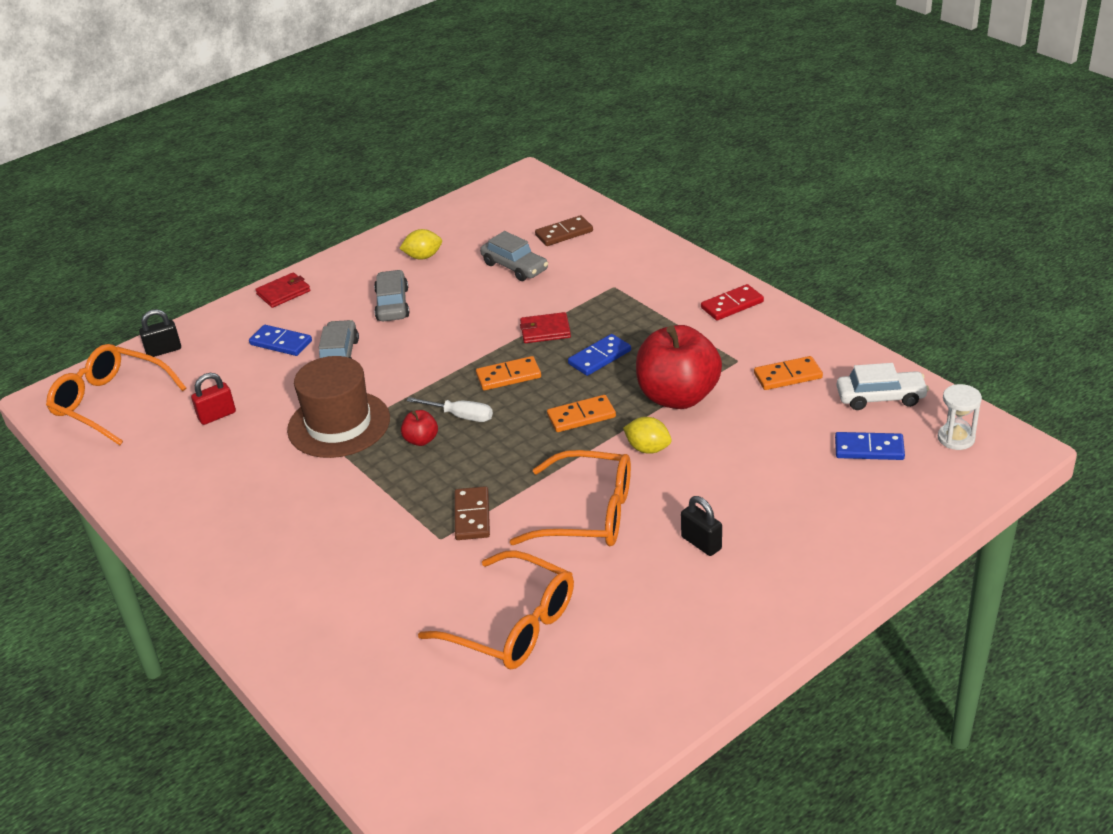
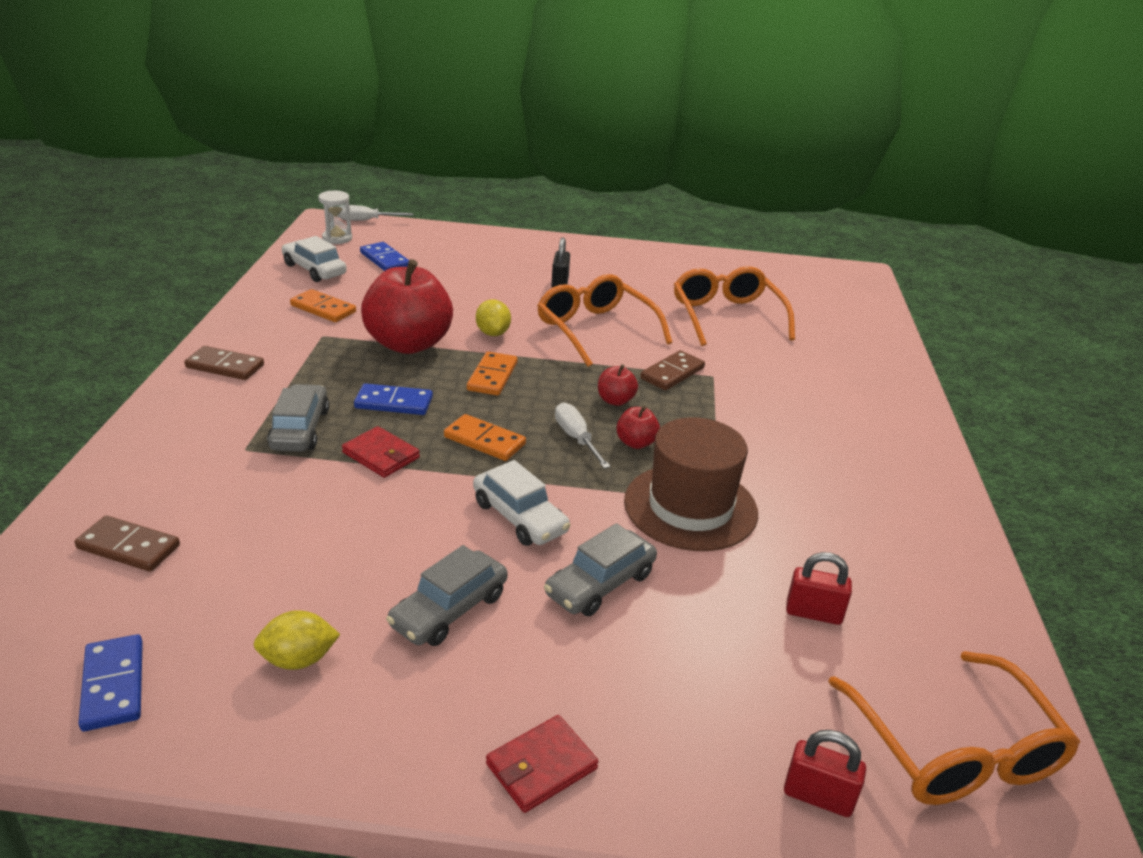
camera: 140 degrees left, 5 degrees down
(164, 350) = (818, 796): black padlock -> red padlock
(281, 343) = (643, 664): blue domino -> blue domino (113, 685)
(283, 292) = (541, 766): red wallet -> red wallet turned 45 degrees counterclockwise
(422, 355) = (519, 517): none -> white car
(423, 257) = (299, 659): yellow lemon -> yellow lemon turned 45 degrees counterclockwise
(477, 460) = (615, 400): none -> red apple
(515, 267) = (258, 547): grey car -> grey car (300, 429)
(581, 416) = (492, 376): orange domino -> orange domino turned 75 degrees clockwise
(732, 305) = (225, 366): red domino -> brown domino
(997, 477) = (366, 220): none -> white screwdriver

